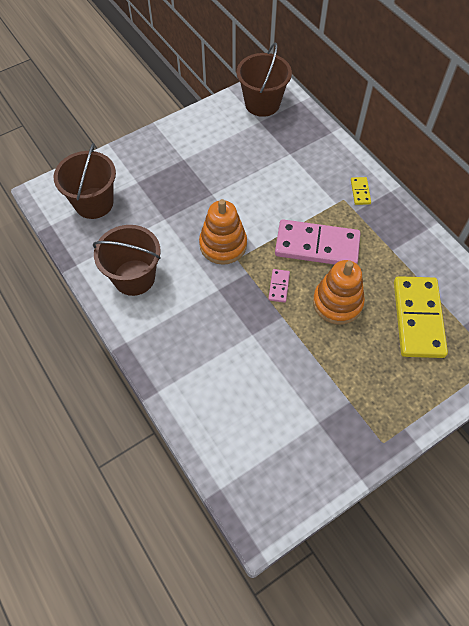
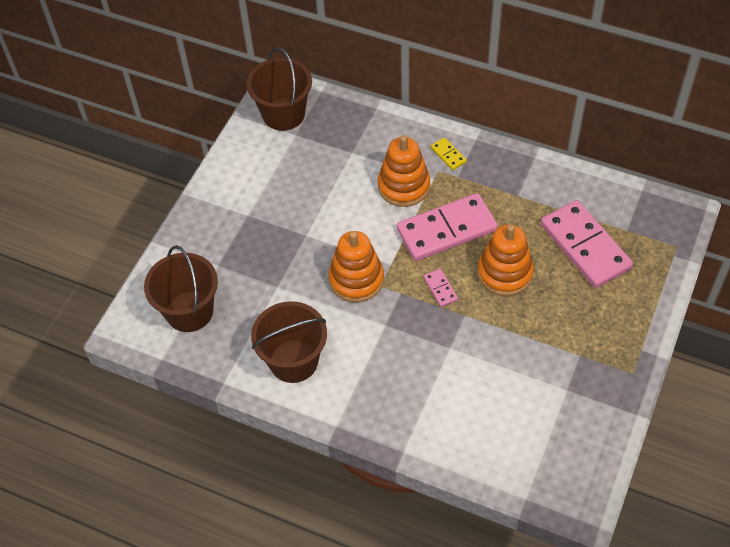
camera: 30 degrees left, 5 degrees down
(309, 197) = (403, 186): none -> orange stacking toy
(418, 318) = (585, 246): yellow domino -> pink domino

